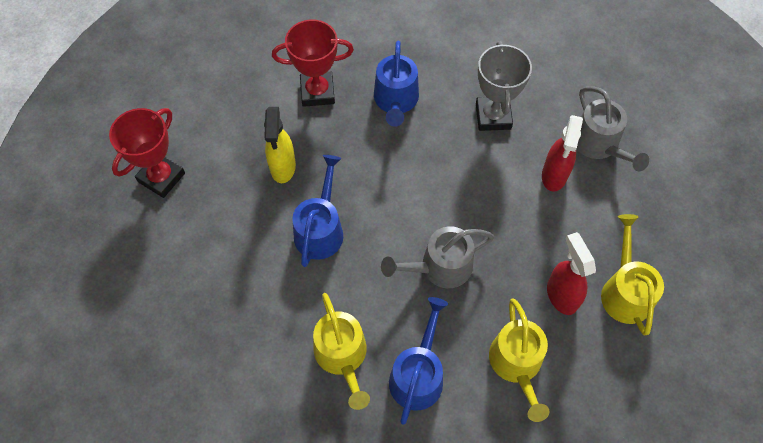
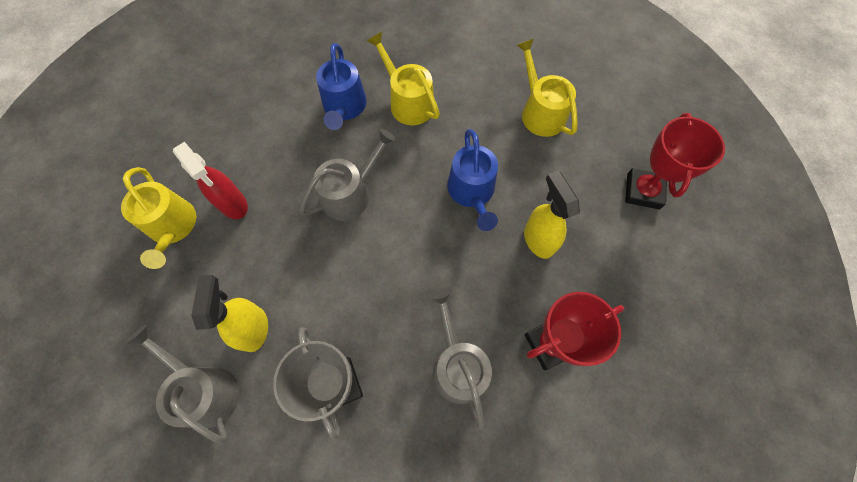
camera: 160 degrees right, 5 degrees up
(396, 100) = (457, 365): blue watering can -> grey watering can
(517, 364) = (266, 138): yellow watering can -> yellow watering can (540, 112)
(554, 176) = (254, 328): red spray bottle -> yellow spray bottle

